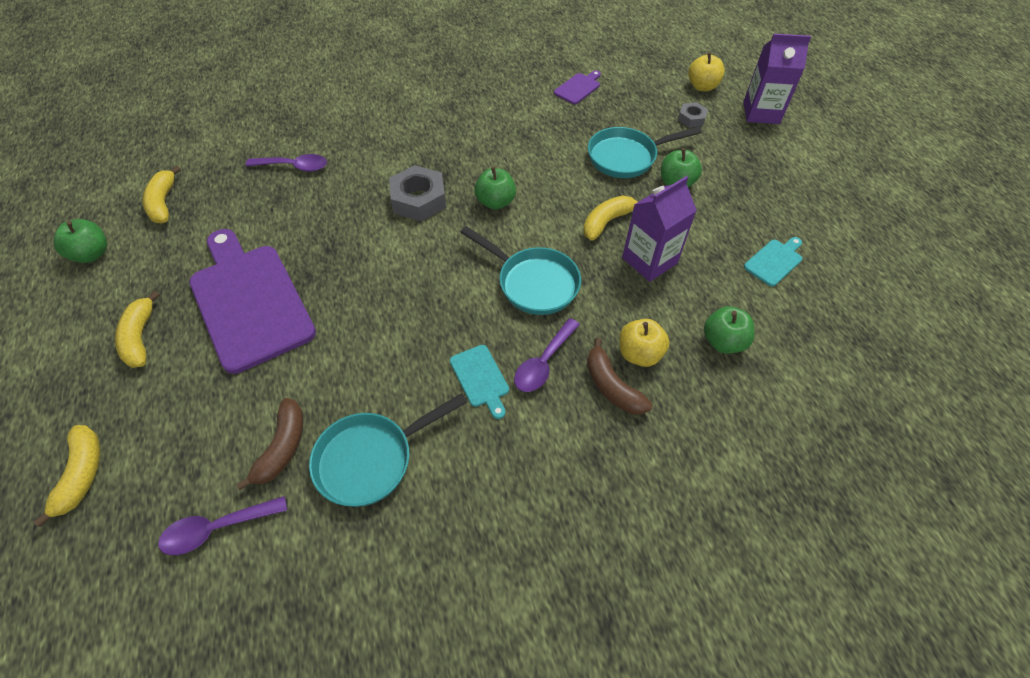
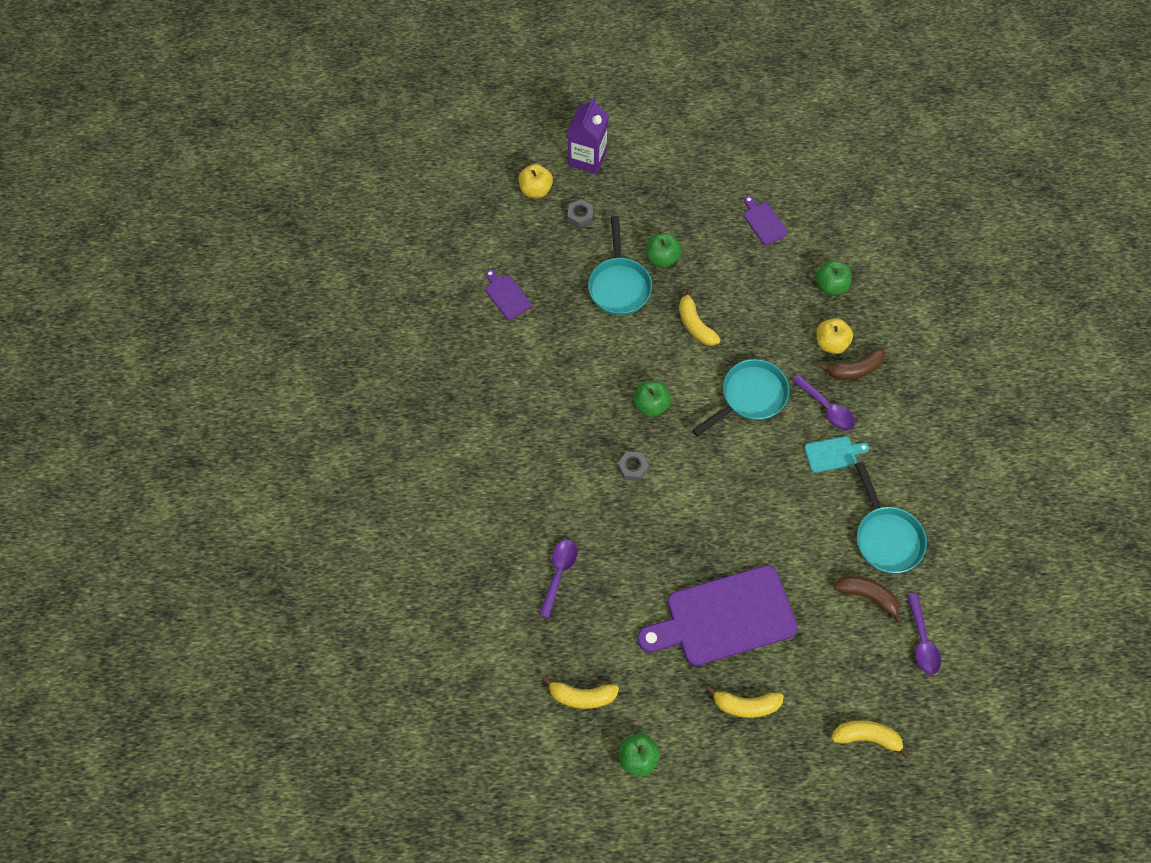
camera: 75 degrees left, 10 degrees up
(419, 200) = (632, 467): grey nut -> grey nut, size x0.55
(649, 260) = (744, 307): purple carton -> none
(774, 261) = (763, 222): turquoise cutting board -> purple cutting board

